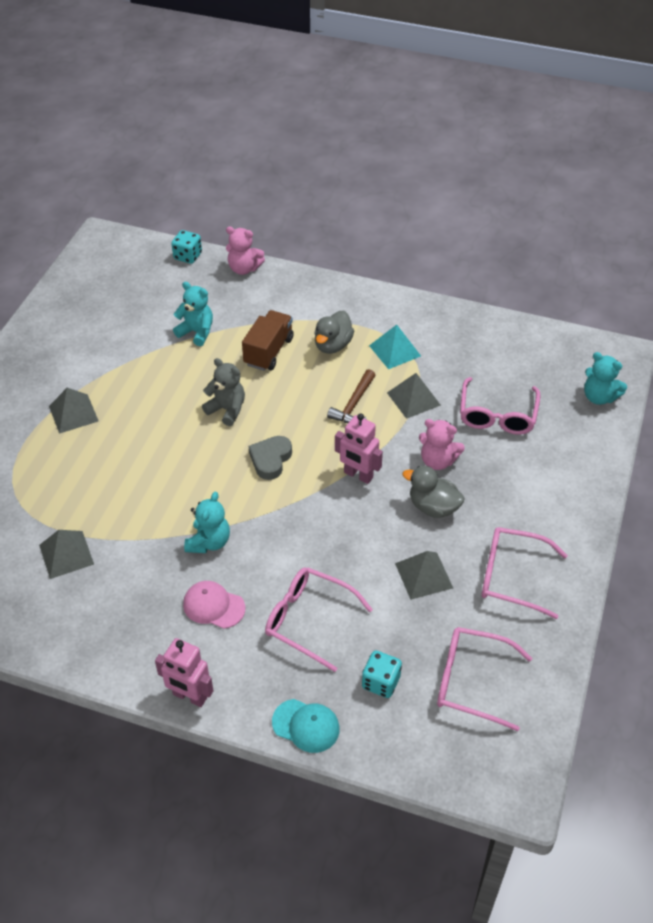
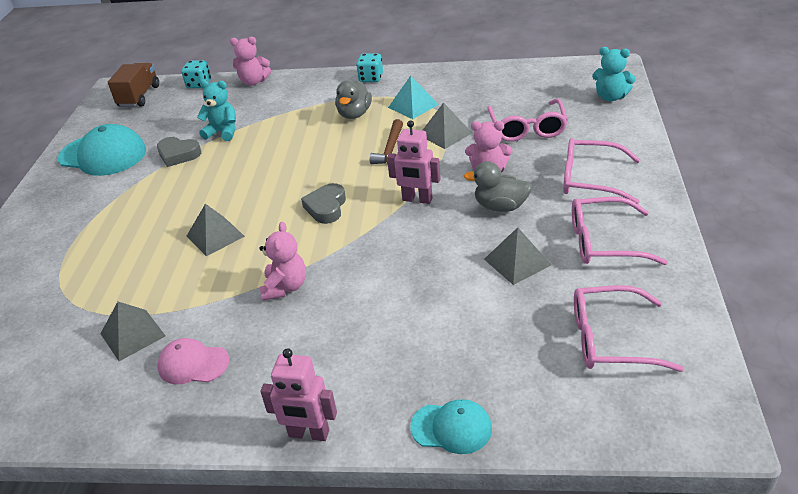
camera: 10 degrees left, 10 degrees down
(73, 413) = (115, 217): grey pyramid -> grey pyramid (215, 236)
(75, 329) = (103, 155): none -> turquoise cap
(147, 350) = (178, 155): none -> grey heart
(209, 542) = (285, 287): turquoise teddy bear -> pink teddy bear
(213, 606) = (308, 341): pink cap -> pink cap (193, 364)
(227, 410) = (270, 180): grey teddy bear -> none
(268, 351) = (296, 131): brown truck -> brown truck (139, 96)
(309, 620) = (416, 328): pink glasses -> pink glasses (591, 180)
(381, 682) = (516, 365): turquoise dice -> turquoise dice (371, 78)

